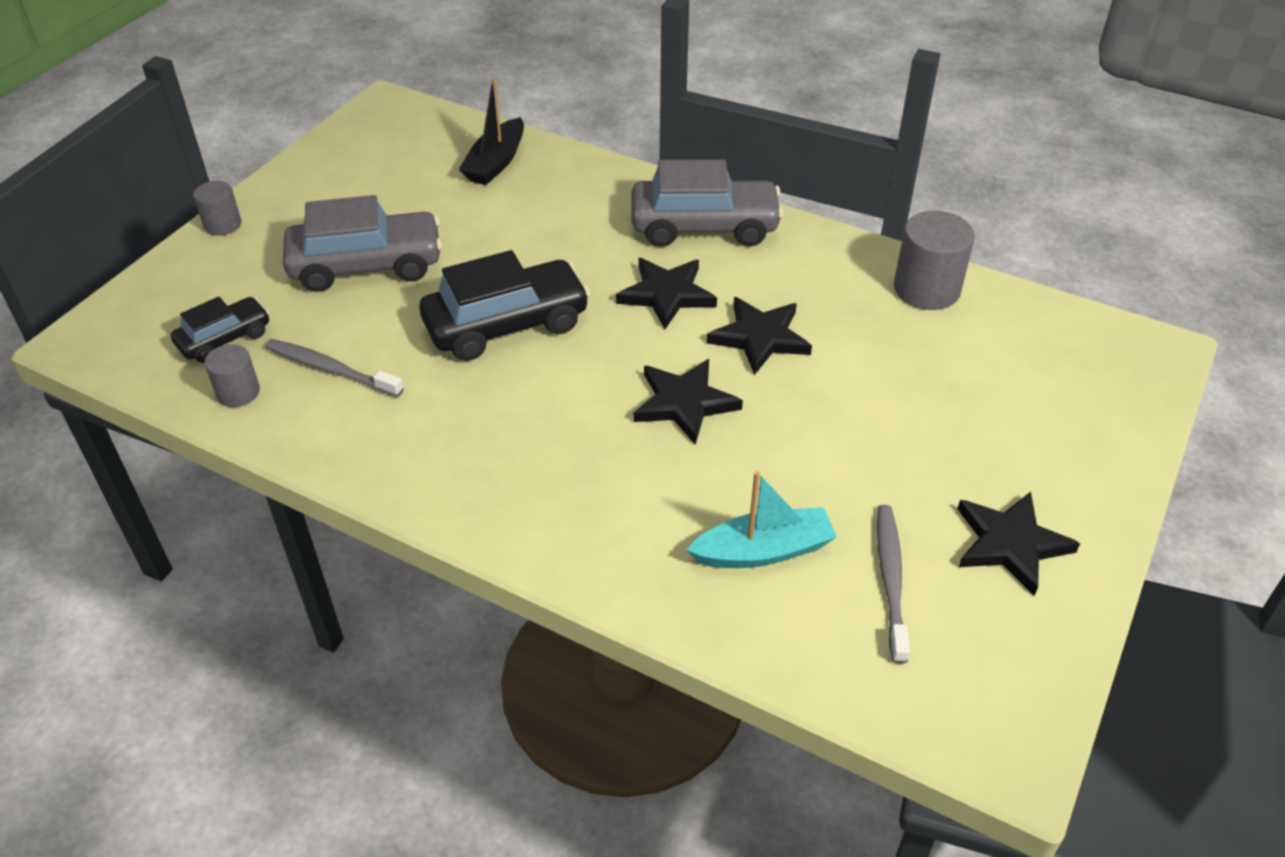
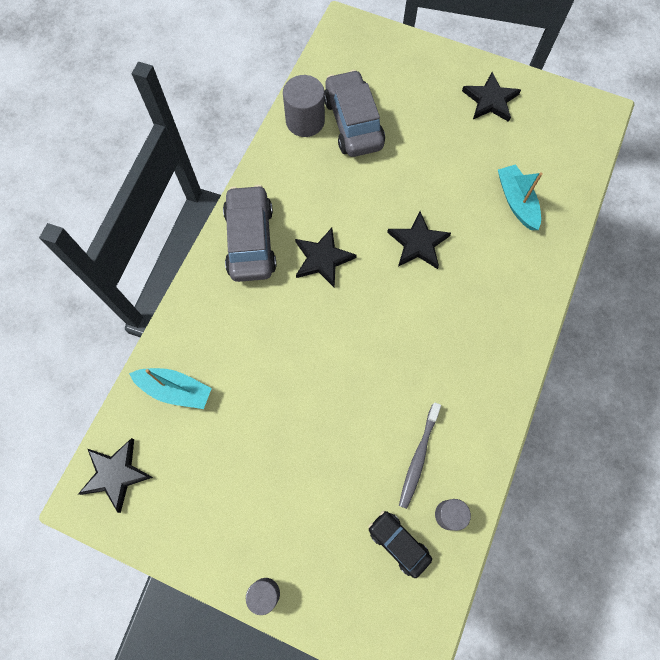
camera: 95 degrees left, 25 degrees up
(367, 266) = (308, 460): grey car -> grey car (353, 123)
(496, 163) = (175, 390): black boat -> turquoise boat
(507, 325) = (362, 352): black car -> none
(760, 337) = (357, 206): black star -> black star (116, 474)
(890, 579) = (522, 149): grey toothbrush -> none

